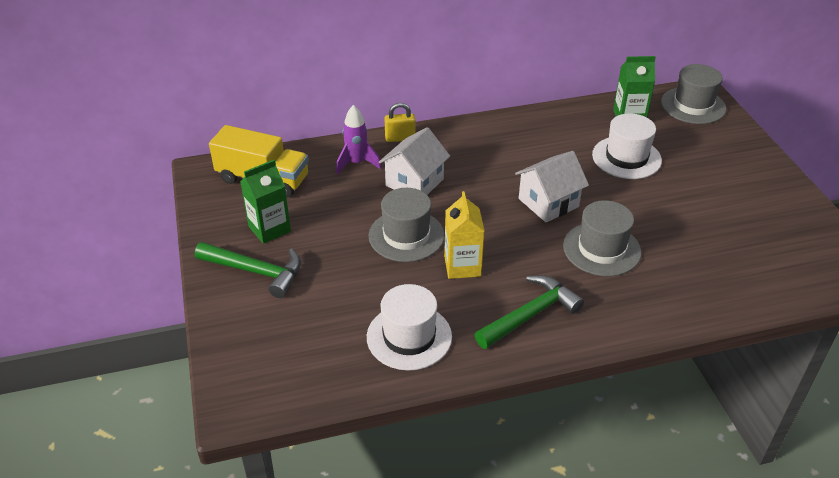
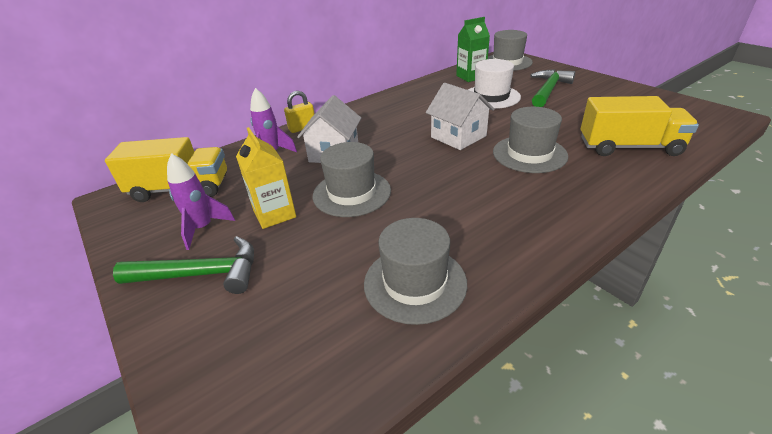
camera: 20 degrees left, 5 degrees down
(269, 229) = (203, 228): green carton -> purple rocket
(409, 337) = (415, 283): white hat -> grey hat
(462, 266) = (422, 201): yellow carton -> yellow carton (274, 214)
(530, 314) = (518, 220): green hammer -> green hammer (548, 90)
(548, 203) = (458, 136): white house -> white house turned 75 degrees counterclockwise
(711, 276) = (629, 147): none -> yellow truck

